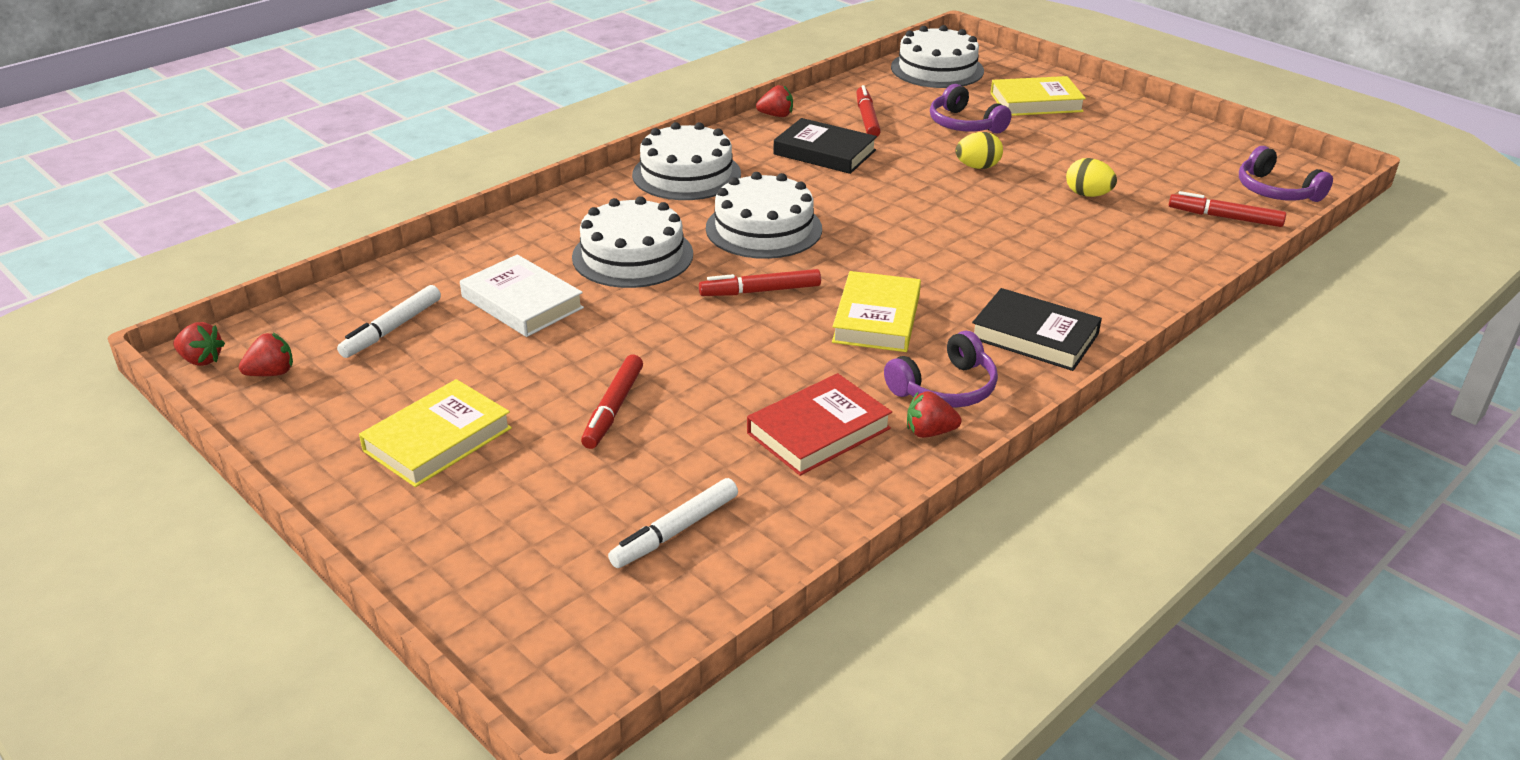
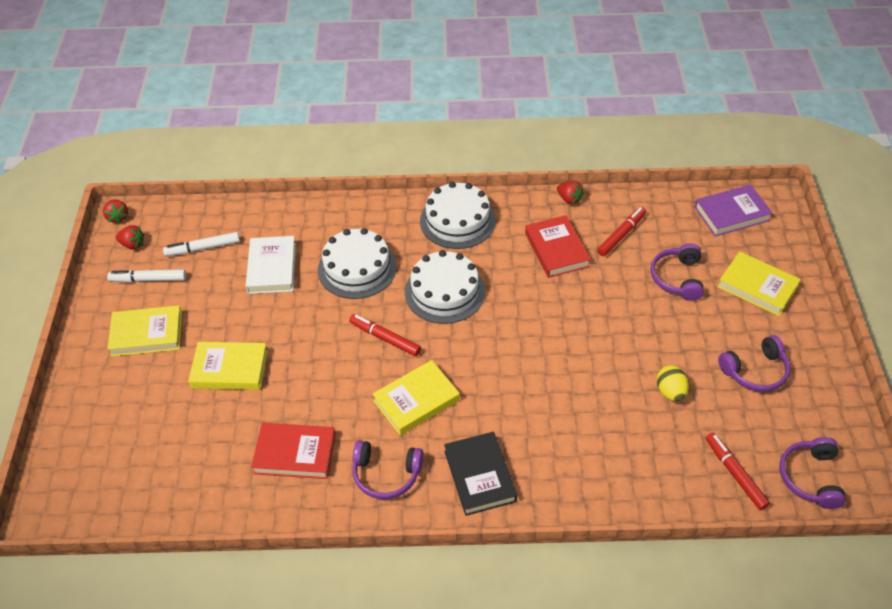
camera: 45 degrees right, 15 degrees up
(613, 409) = (230, 369): red marker -> yellow book
(675, 531) = (169, 463): white marker -> white marker (148, 279)
(824, 152) = (556, 249): black book -> red book
(929, 432) = (341, 496): red strawberry -> none
(937, 69) = (731, 214): white cake -> purple book
(977, 167) = (633, 321): yellow egg -> none
(1126, 151) = (755, 371): none -> purple headphones

